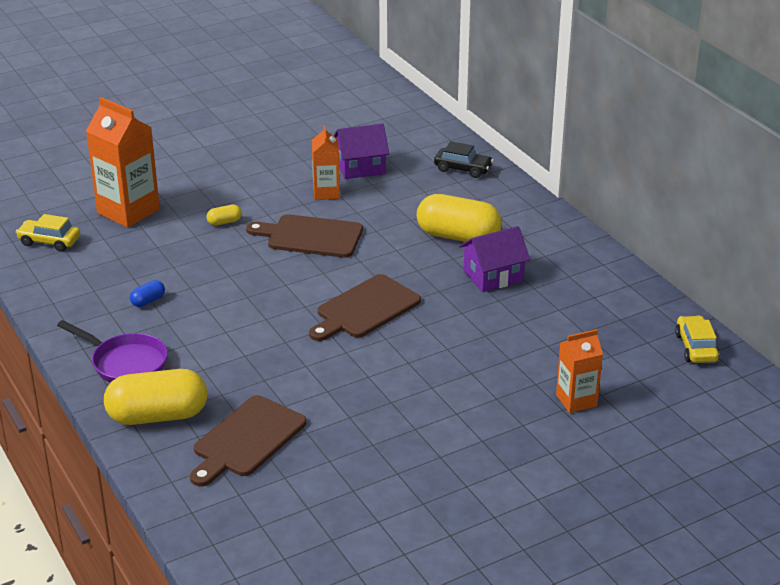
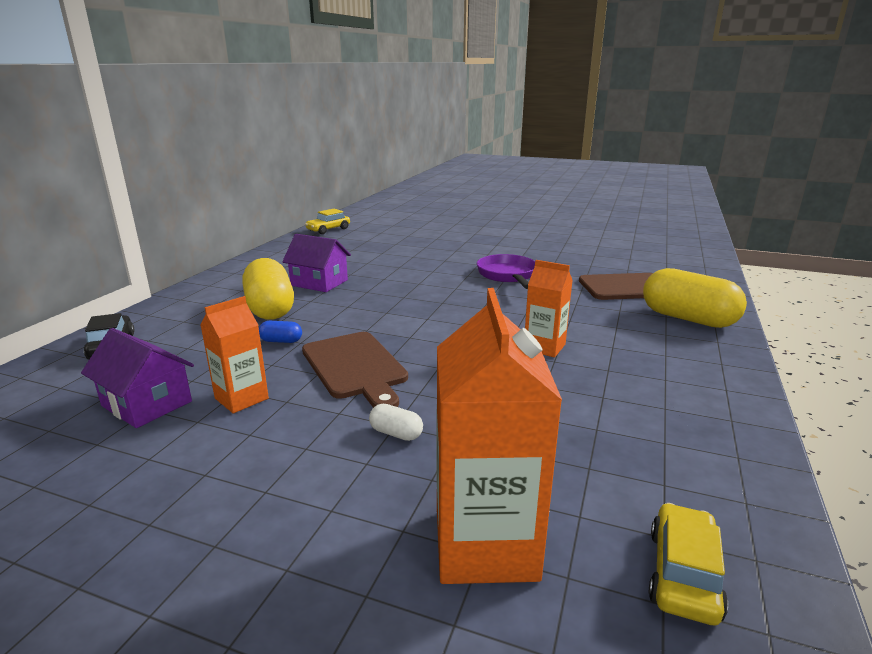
camera: 130 degrees left, 10 degrees down
(49, 241) = (683, 574): yellow car -> yellow car turned 135 degrees counterclockwise
(125, 363) = (687, 358): purple pan -> purple pan (508, 275)
(148, 301) = (607, 396): blue capsule -> blue capsule (281, 341)
(224, 222) = (396, 433): yellow capsule -> white capsule
(365, 309) = (433, 304): brown cutting board -> none
(576, 400) = (423, 238): orange carton -> orange carton (544, 347)

